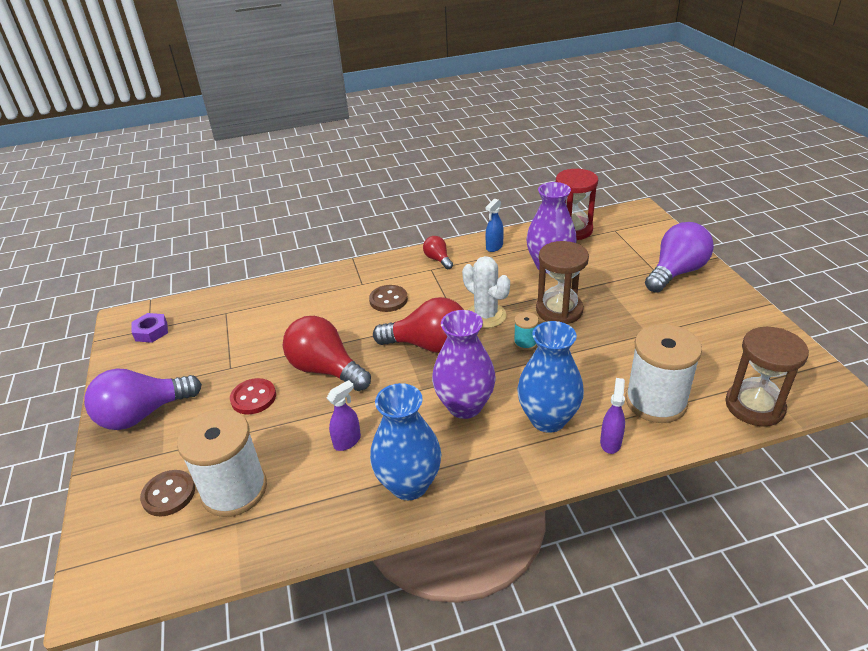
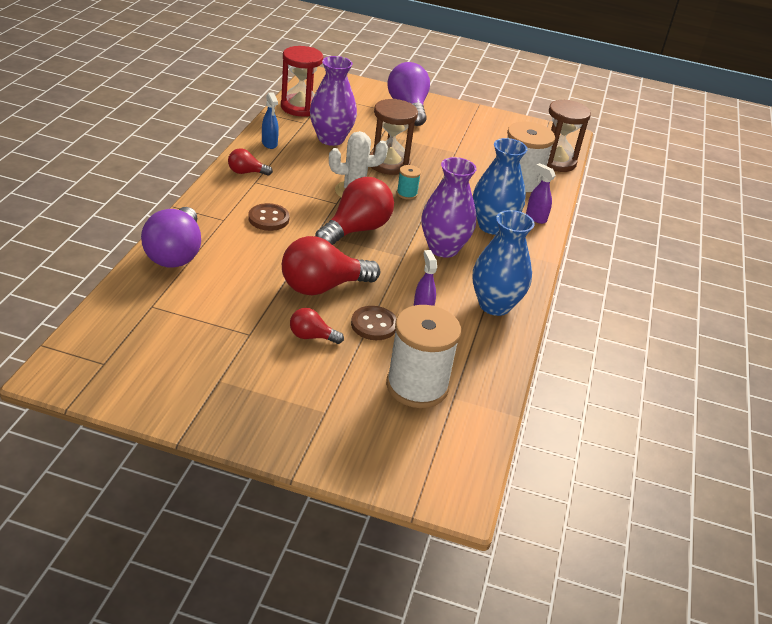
camera: 65 degrees left, 0 degrees up
(143, 414) = (253, 408): purple light bulb -> purple light bulb (175, 253)
(151, 331) = (112, 363): purple nut -> none
(169, 494) = (384, 423): brown button -> brown button (374, 325)
(253, 398) = (312, 336): red button -> red light bulb

